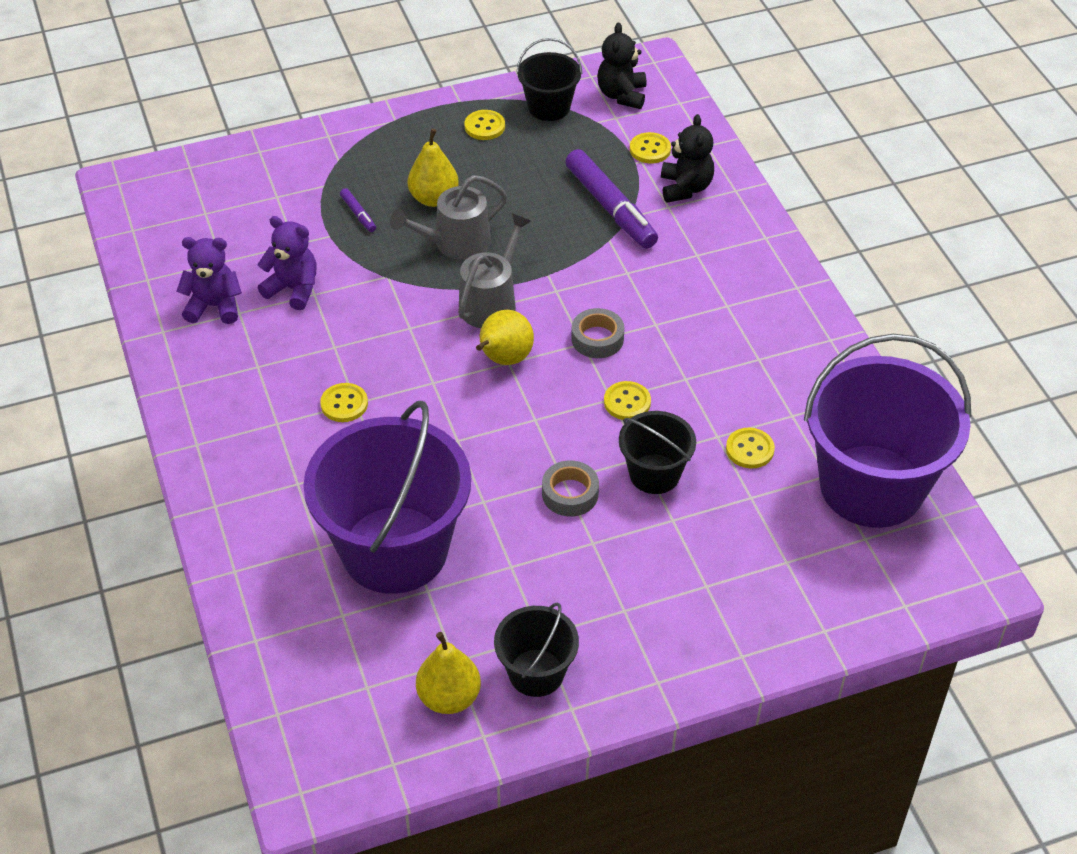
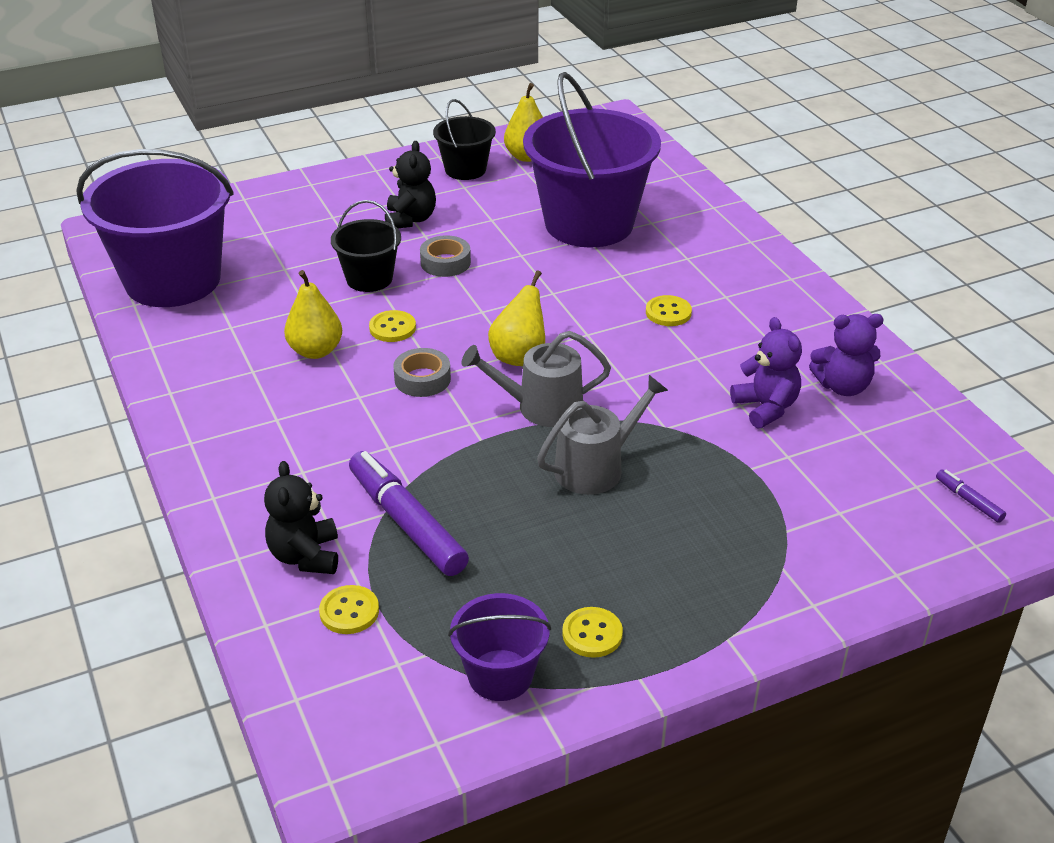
camera: 175 degrees right, 10 degrees down
(293, 289) = (766, 408): purple teddy bear -> purple teddy bear turned 135 degrees counterclockwise
(358, 214) = (726, 495): purple marker -> purple marker (968, 500)
(434, 198) = (637, 521): yellow pear -> yellow pear (315, 351)
(491, 302) = (541, 407): grey watering can -> grey watering can turned 60 degrees clockwise
(549, 107) = (500, 675): black bucket -> purple bucket
(622, 95) = (387, 706): black teddy bear -> black teddy bear (410, 219)
(749, 449) = (278, 299): yellow button -> none

